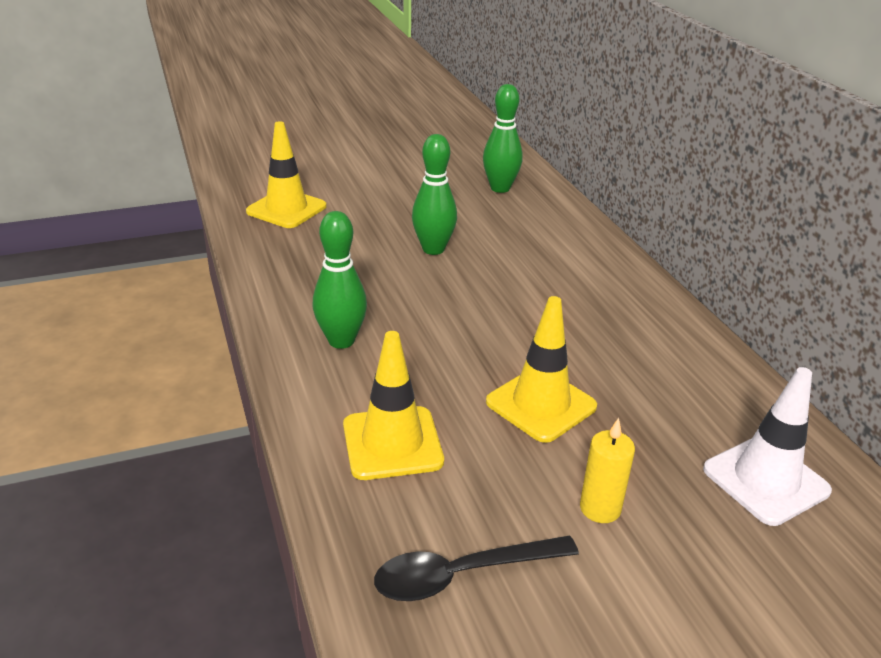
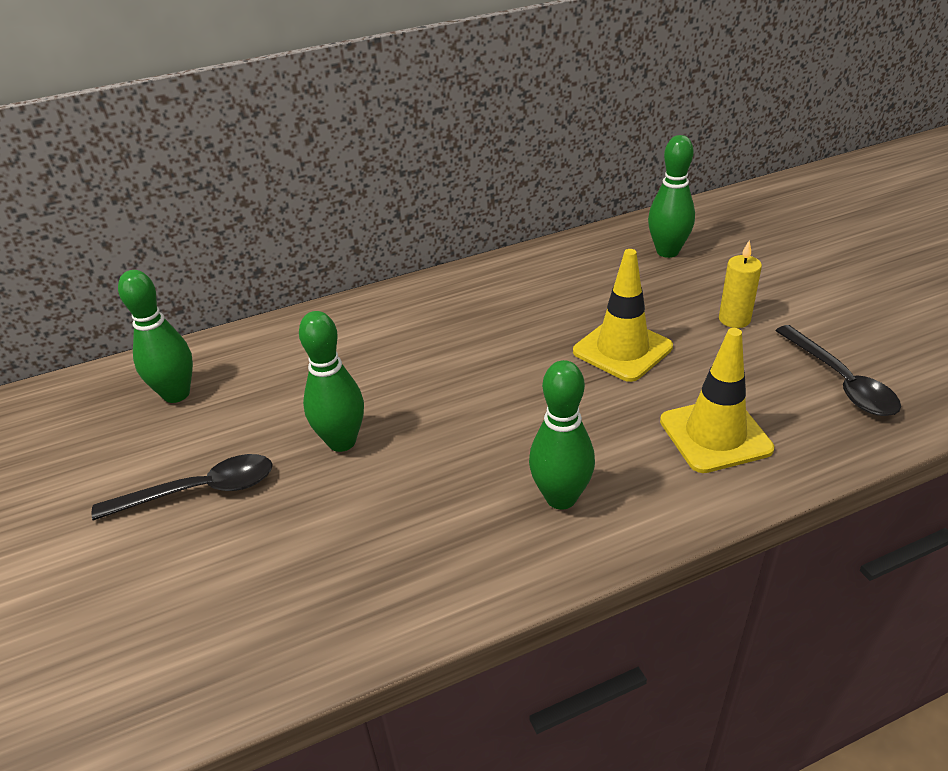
camera: 90 degrees left, 5 degrees up
(286, 209) = (202, 628): yellow traffic cone -> none
(398, 202) = (199, 491): none -> black spoon
(765, 480) = (667, 252): white traffic cone -> green bowling pin

